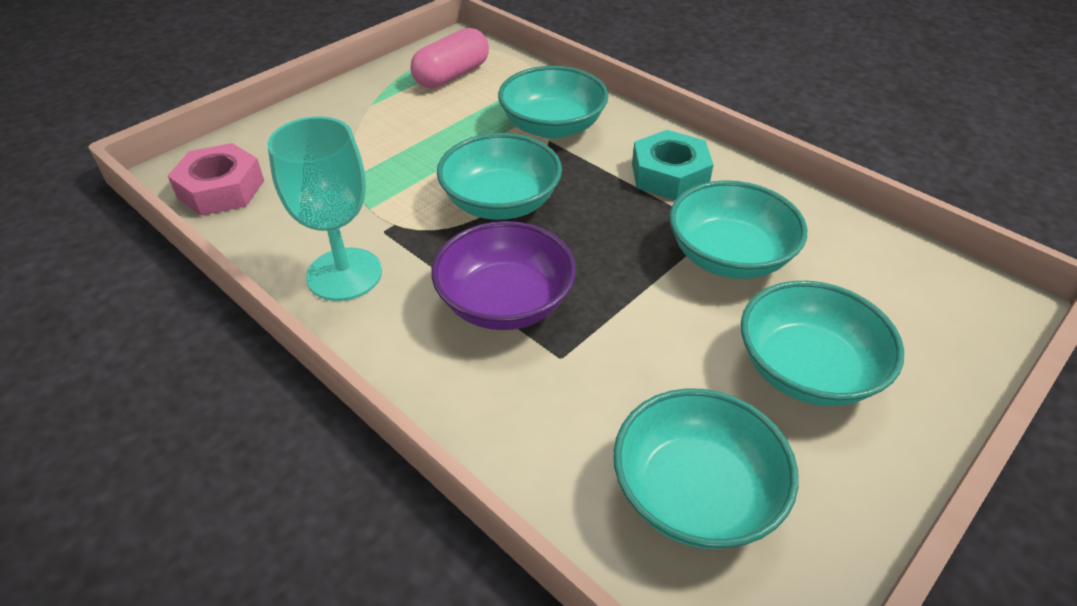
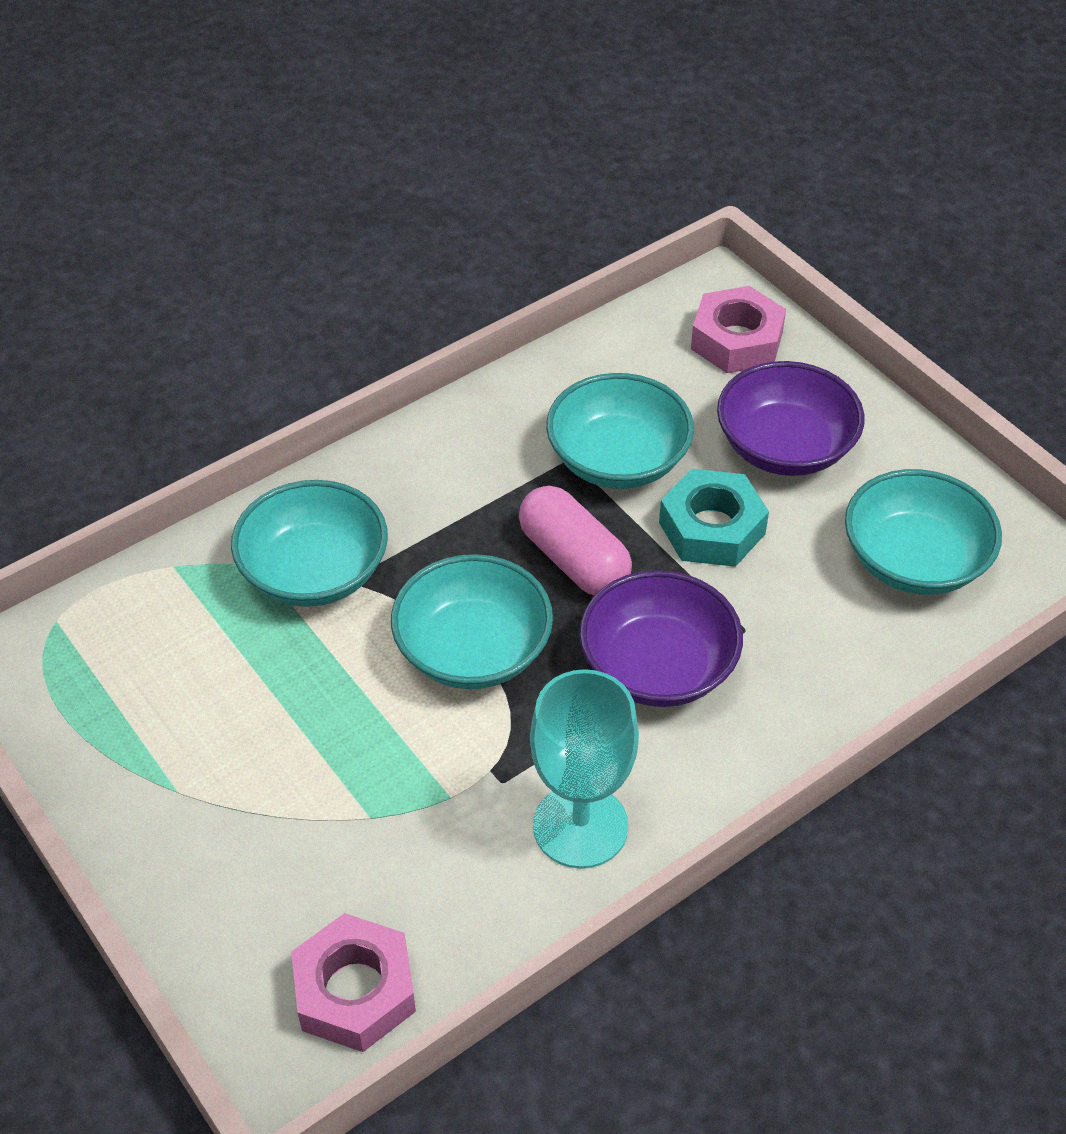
camera: 80 degrees left, 5 degrees up
(452, 75) = (125, 676): pink capsule -> pink capsule (573, 560)
(669, 175) = (459, 475): turquoise nut -> turquoise nut (712, 528)
(807, 370) = (785, 447): turquoise bowl -> purple bowl
(935, 322) = (736, 340): none -> pink nut

